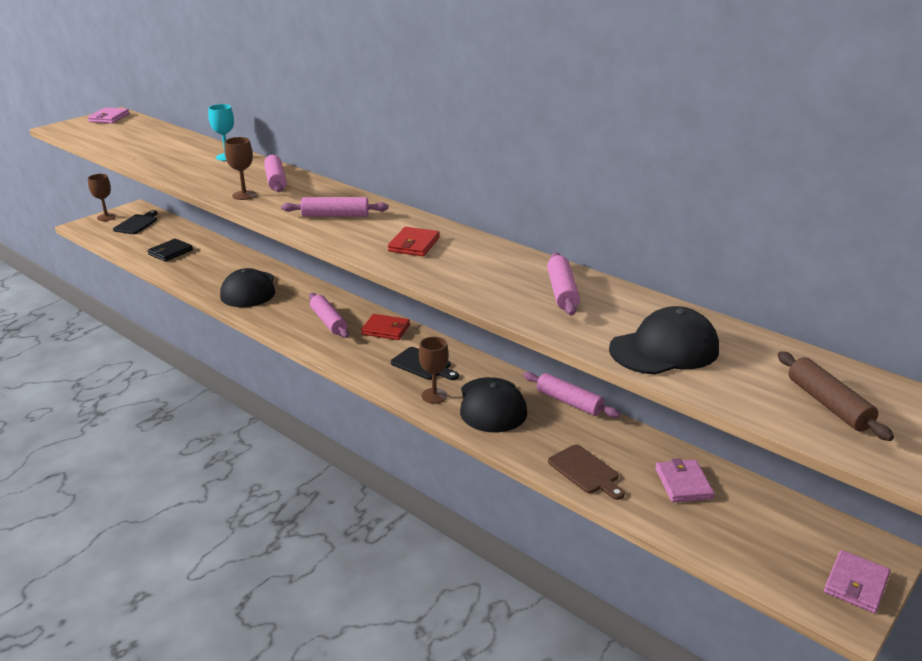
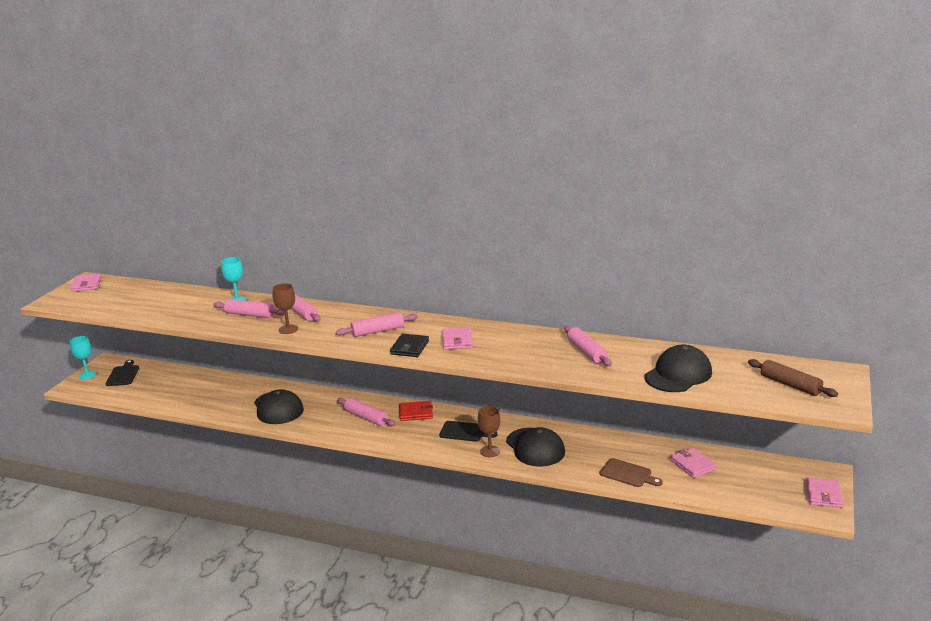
camera: 20 degrees left, 5 degrees down
(106, 217) = (87, 375): brown goblet -> turquoise goblet
(170, 252) = (179, 392): black wallet -> black wallet (410, 347)
(414, 244) = (457, 341): red wallet -> pink wallet
(569, 402) = (586, 432): pink rolling pin -> pink rolling pin (250, 315)

